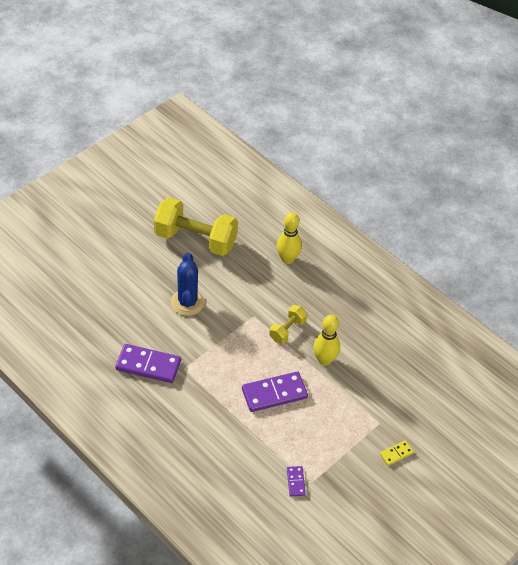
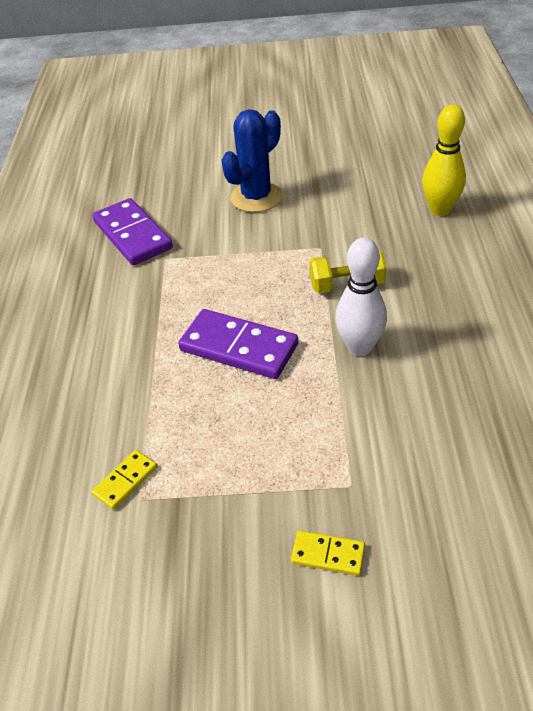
camera: 50 degrees right, 5 degrees down
(195, 239) = (342, 145): yellow dumbbell -> none
(296, 482) = (125, 481): purple domino -> yellow domino
(324, 360) = (359, 347): yellow bowling pin -> white bowling pin

